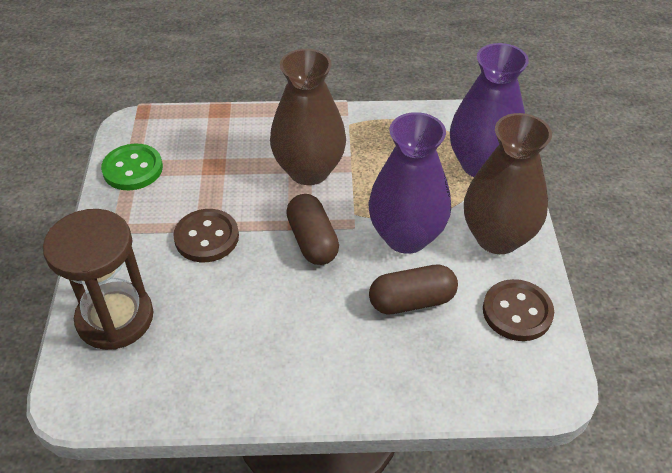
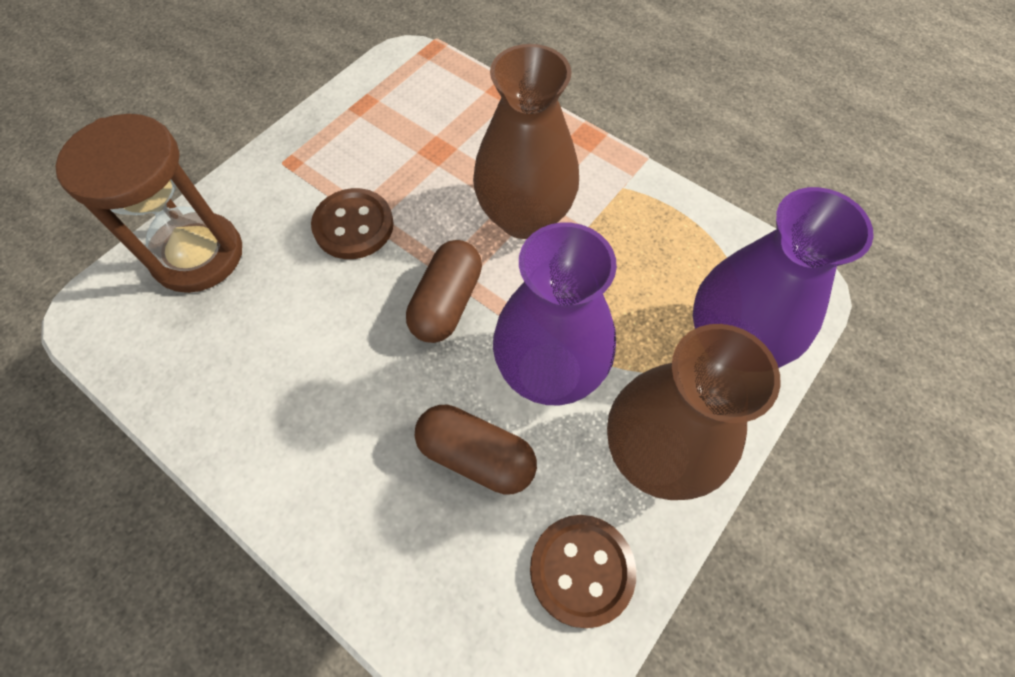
camera: 40 degrees right, 15 degrees up
(133, 169) = (363, 106): green button -> none

